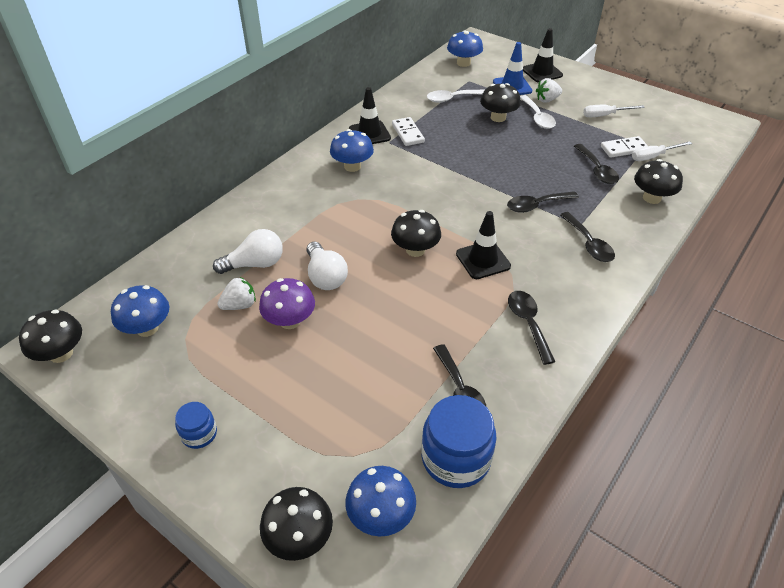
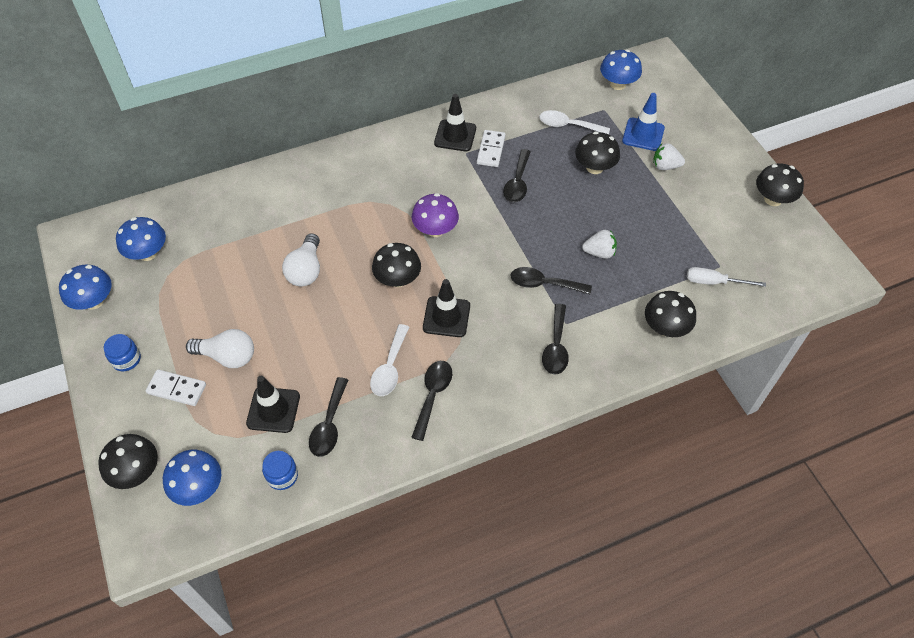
camera: 30 degrees right, 10 degrees up
(61, 353) = (80, 246): black mushroom -> black mushroom (772, 199)
(239, 305) = (224, 265): white strawberry -> white strawberry (599, 252)
(255, 264) = (261, 232): white light bulb -> white light bulb (227, 356)
(290, 321) = (250, 297): purple mushroom -> purple mushroom (435, 230)
(352, 166) = (412, 166): blue mushroom -> blue mushroom (94, 301)
(456, 458) = (282, 476): blue jar -> blue jar, size x0.53
(537, 117) = (635, 184): white spoon -> white spoon (390, 367)
(542, 72) = (692, 128): black traffic cone -> black traffic cone (273, 410)
(596, 170) = (639, 271): black spoon -> black spoon (517, 182)
(605, 115) = (710, 211): white screwdriver -> none
(624, 149) = (691, 260): white domino -> white domino (176, 389)

